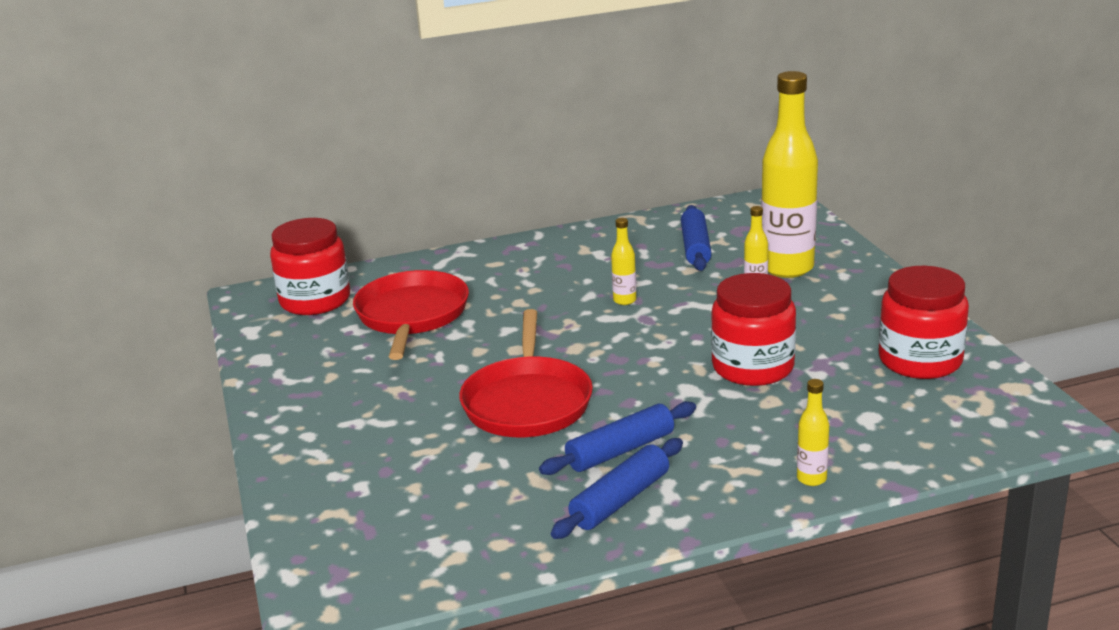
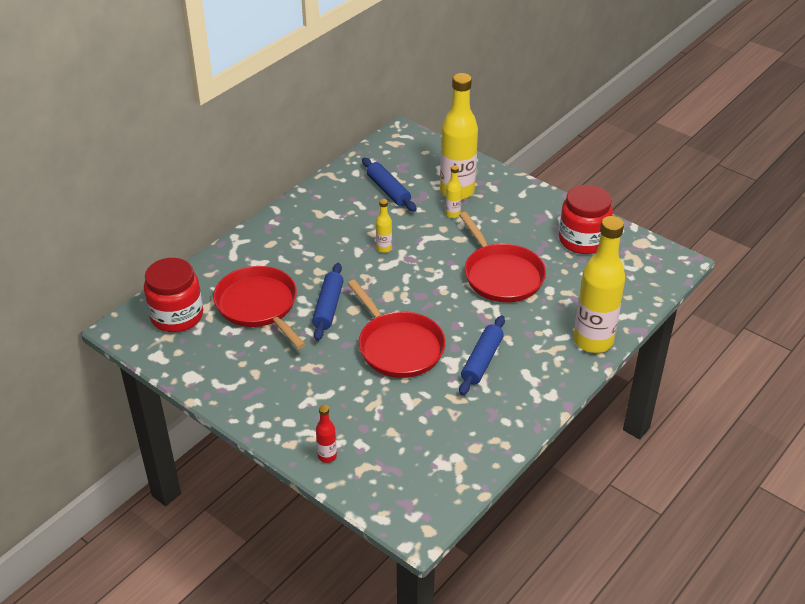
camera: 35 degrees left, 15 degrees up
(307, 485) = (327, 456): none -> red bottle
(620, 500) = (511, 393): blue rolling pin -> blue rolling pin (328, 307)
(753, 367) = (501, 275): red jar -> red pan
(811, 479) = (593, 341): yellow bottle -> yellow bottle, size x2.34

